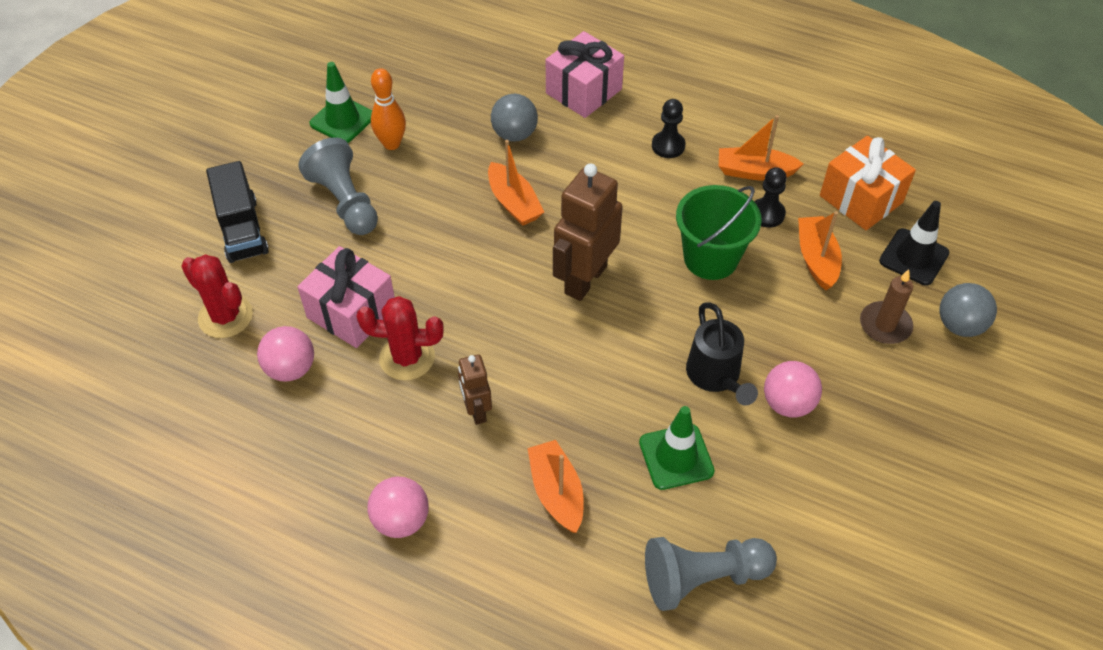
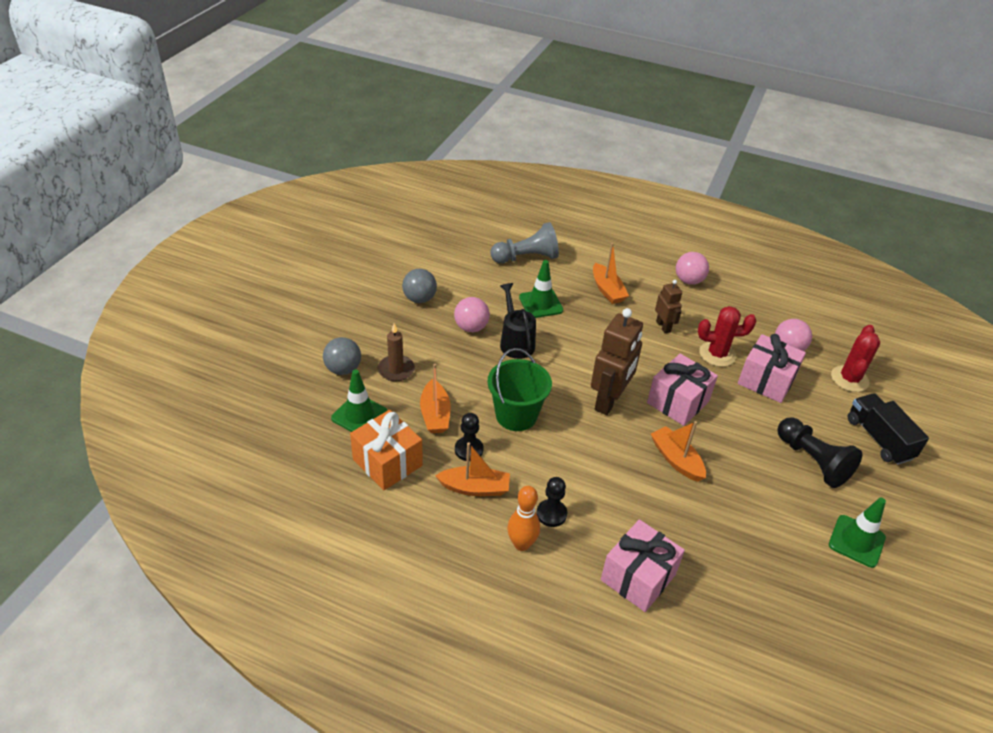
camera: 175 degrees right, 10 degrees down
(225, 316) = (849, 379): red cactus -> red cactus turned 75 degrees clockwise
(345, 202) = (812, 461): grey pawn -> black pawn
(391, 144) = (800, 515): orange bowling pin -> orange bowling pin (521, 544)
(490, 278) = (678, 402): none -> pink gift
(514, 134) = (693, 526): grey ball -> grey ball (419, 299)
(913, 257) = (359, 415): black traffic cone -> green traffic cone

